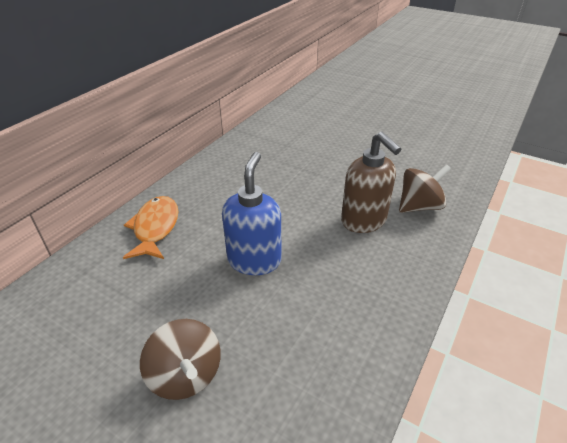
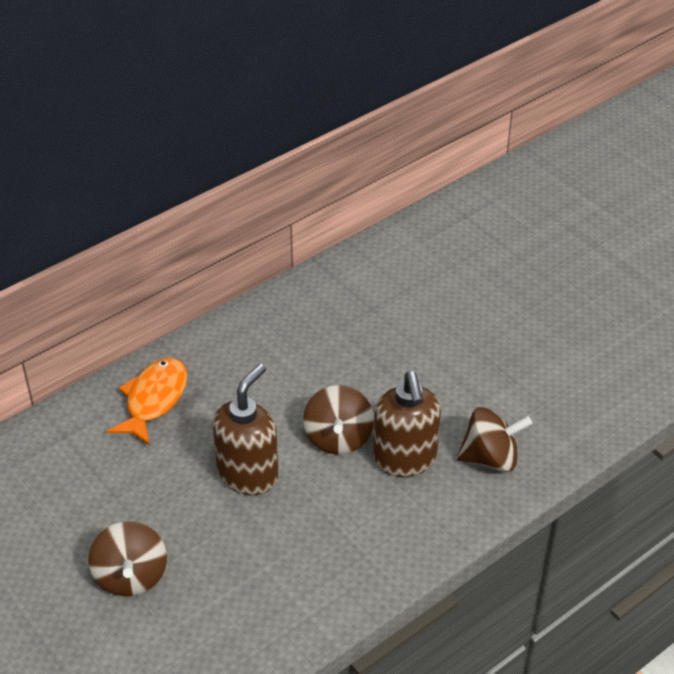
camera: 20 degrees right, 5 degrees up
(254, 260) = (248, 474): blue soap dispenser -> brown soap dispenser
(308, 219) = (338, 438): none -> brown spinning top

